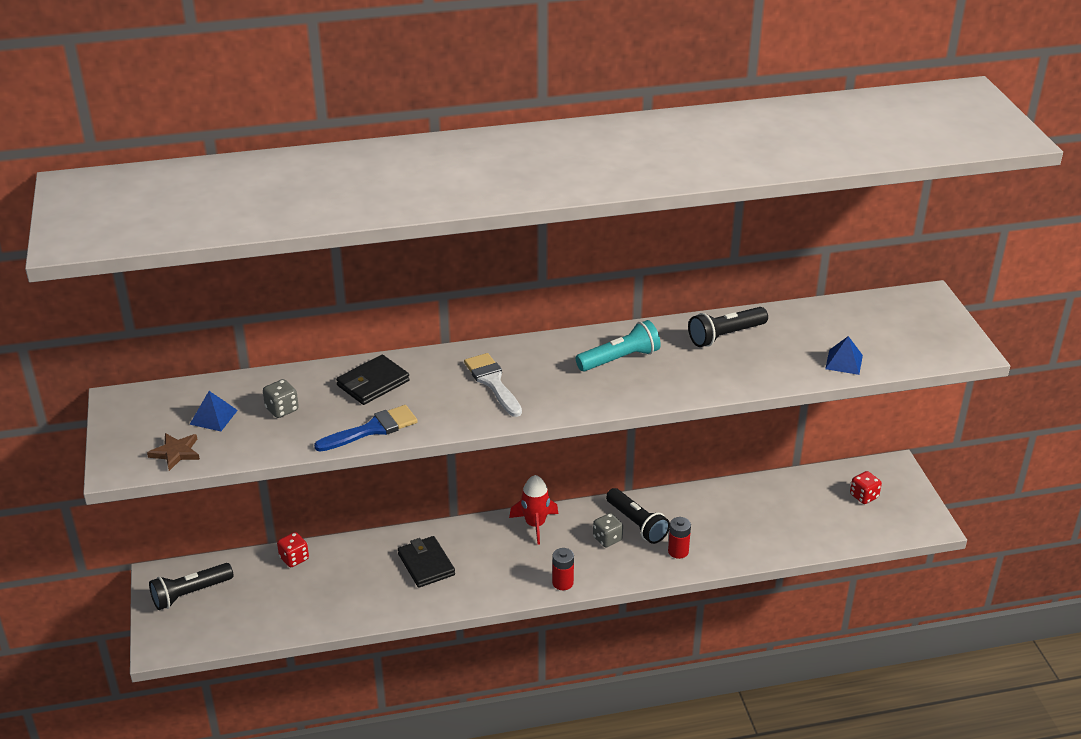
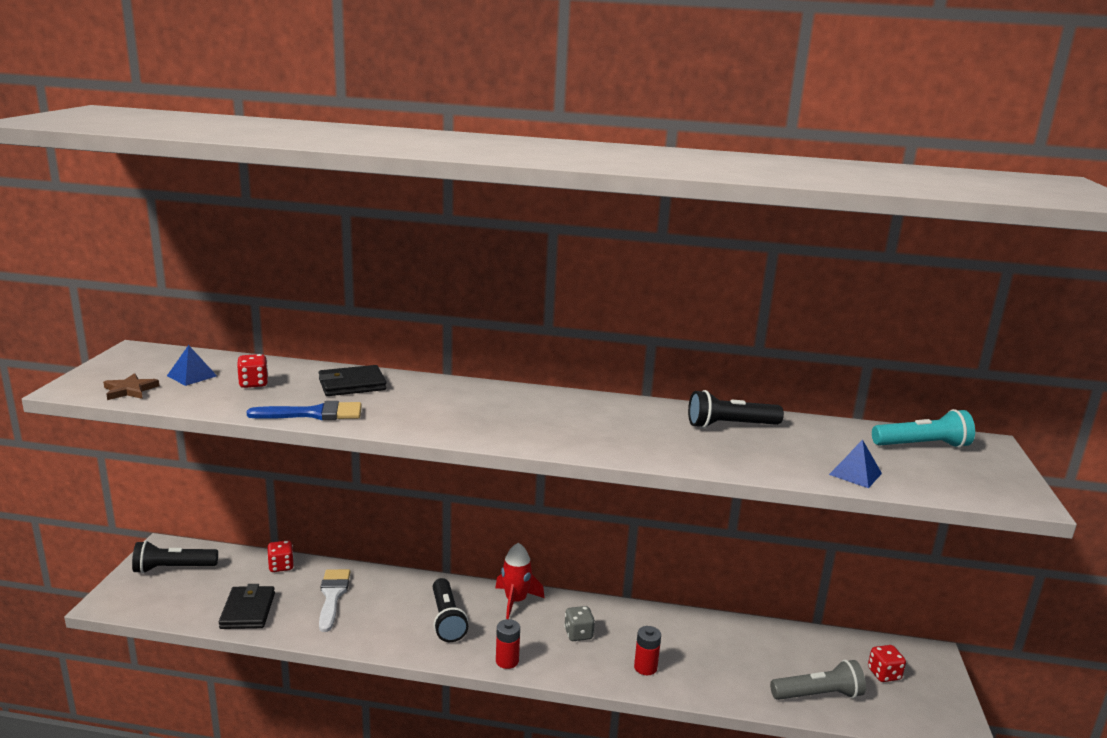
camera: 20 degrees right, 15 degrees down
(282, 409) = (253, 384): grey dice -> red dice
(426, 564) = (389, 605): black wallet -> black wallet (248, 611)
(493, 383) = (461, 408): white brush -> white brush (332, 596)
(619, 359) = (603, 419): turquoise flashlight -> turquoise flashlight (922, 445)
(636, 524) = (617, 629): black flashlight -> black flashlight (446, 619)
(821, 531) = (818, 695): none -> grey flashlight

